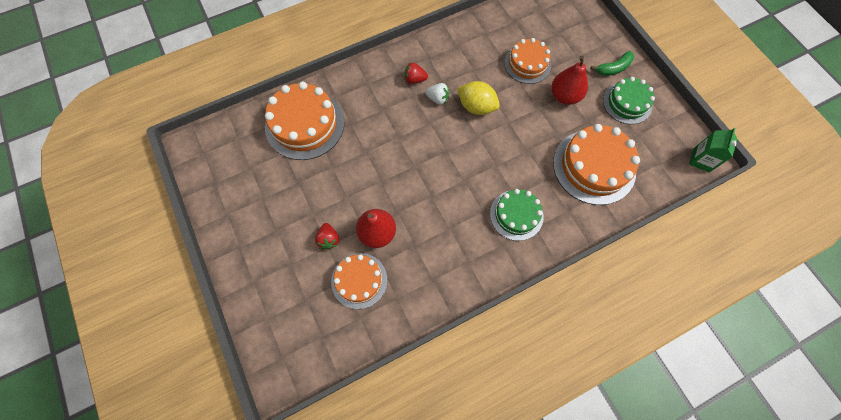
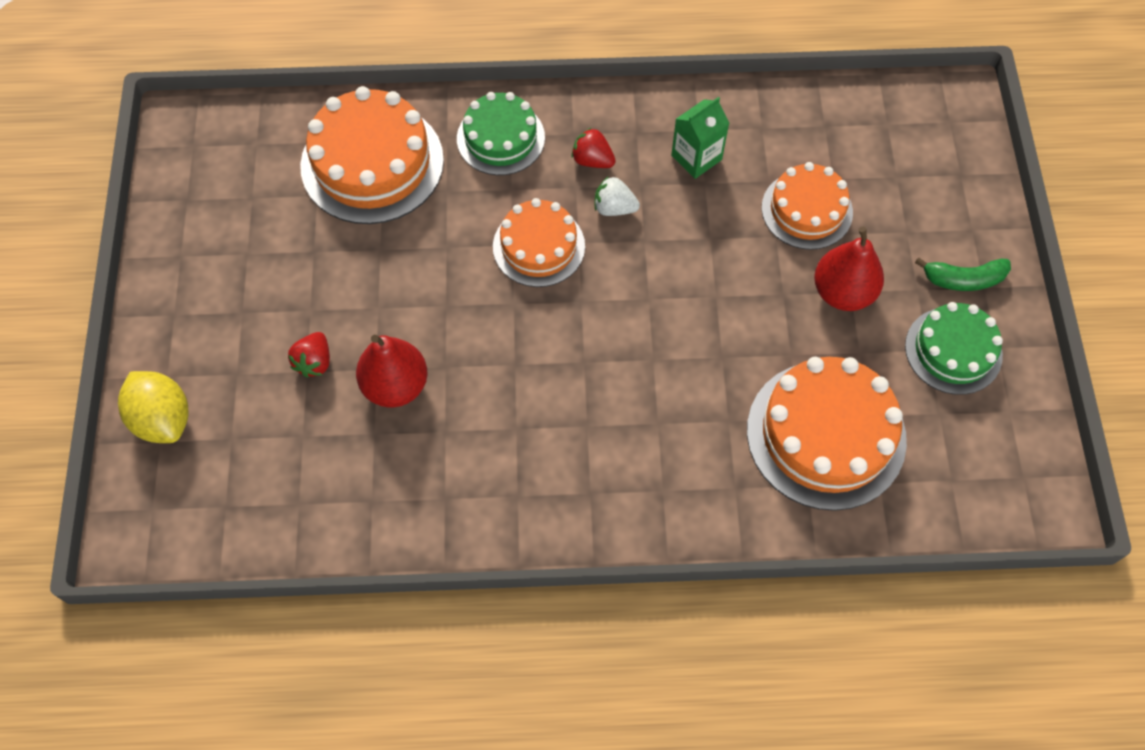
camera: 25 degrees right, 5 degrees down
(359, 280) = (327, 446): orange cake -> orange cake (538, 246)
(438, 99) = (614, 208): white strawberry -> white strawberry turned 150 degrees clockwise
(476, 107) = (674, 248): yellow lemon -> yellow lemon (163, 419)
(516, 215) = (641, 456): green cake -> green cake (500, 138)
(701, 160) = (1035, 507): green carton -> green carton (696, 157)

